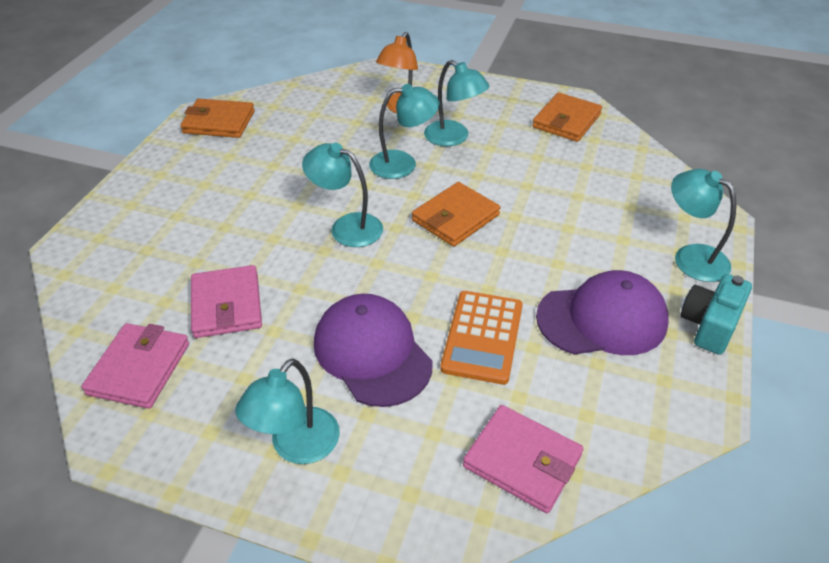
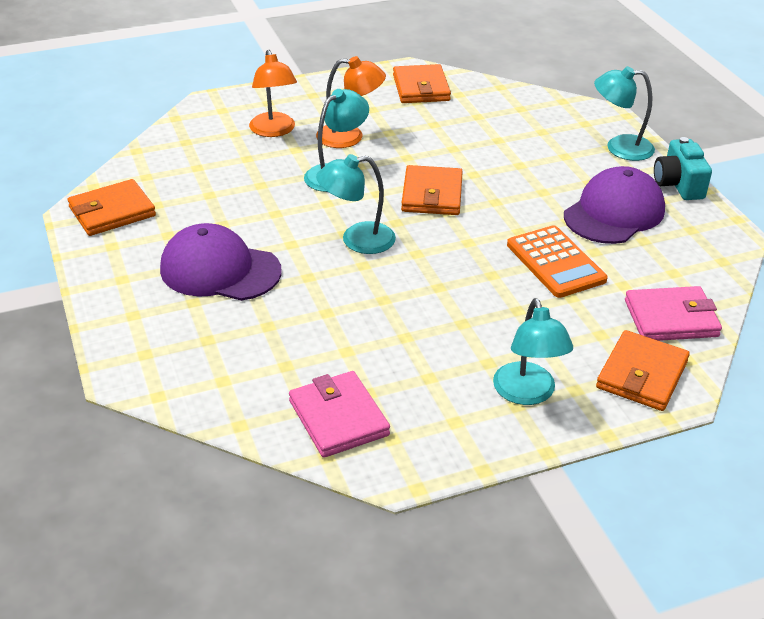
camera: 40 degrees left, 5 degrees down
(227, 305) = (342, 340): pink wallet -> none
(372, 353) = (497, 311): purple cap -> purple cap (220, 270)
(418, 500) = (642, 375): none -> orange wallet
(453, 138) = (350, 137): turquoise lamp -> orange lamp

